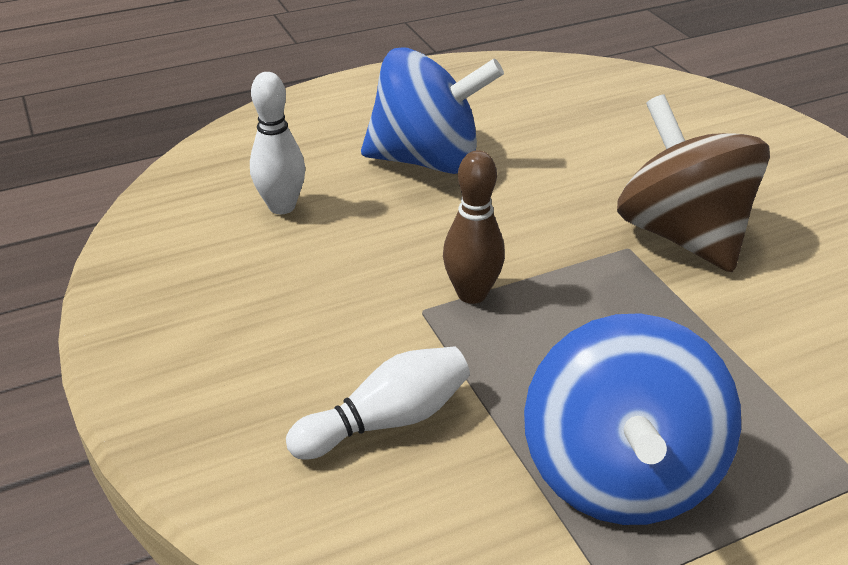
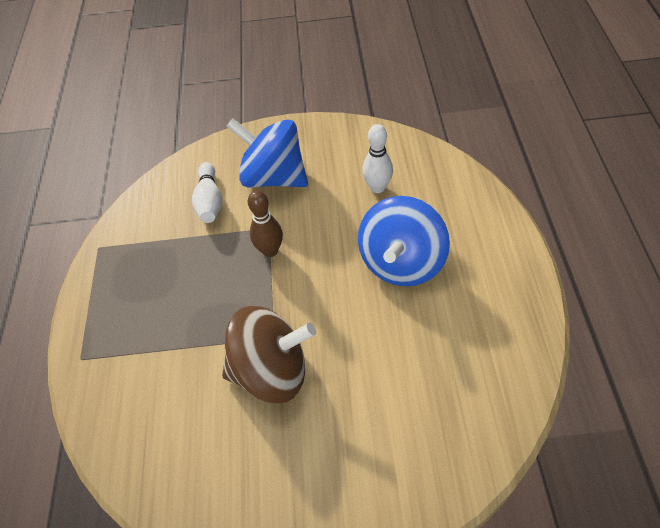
camera: 115 degrees right, 15 degrees up
(619, 473) = (140, 269): blue spinning top -> blue spinning top (273, 177)

